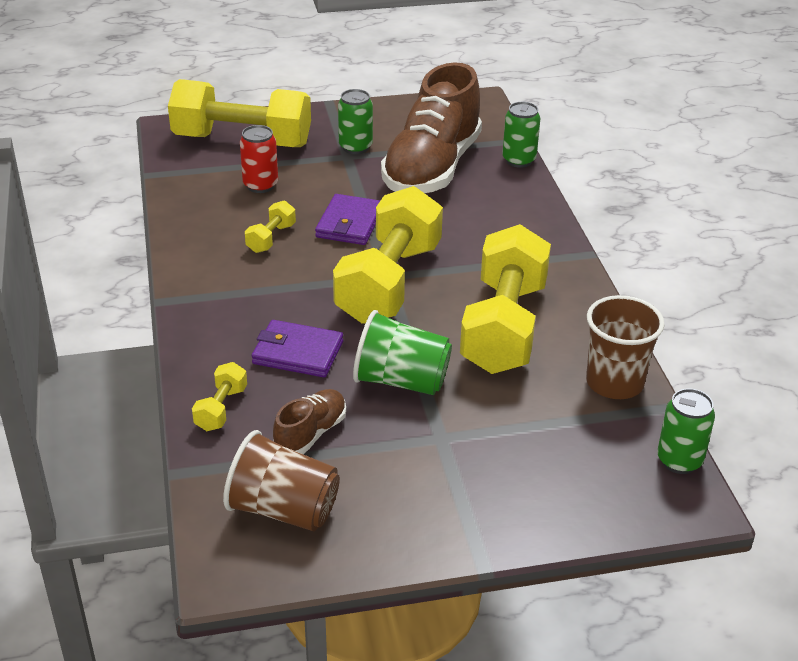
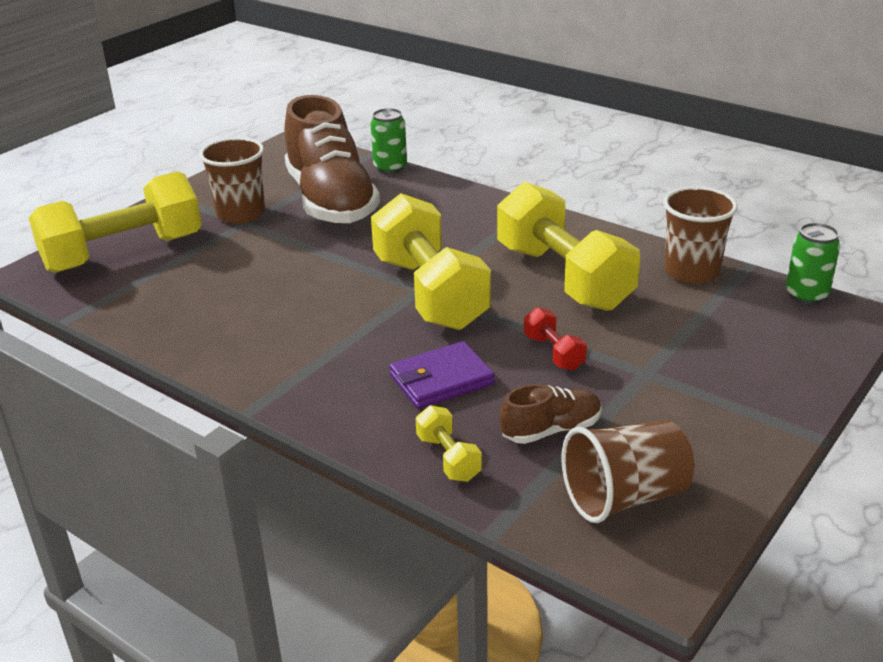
camera: 40 degrees left, 5 degrees down
(260, 185) = (199, 277): red can -> none
(271, 238) = (275, 311): yellow dumbbell -> none
(311, 434) = (551, 430): brown shoe -> brown shoe turned 75 degrees clockwise
(350, 223) = (327, 268): purple wallet -> none
(355, 147) = (241, 214): green can -> brown cup
(401, 381) = (553, 353): green cup -> red dumbbell

